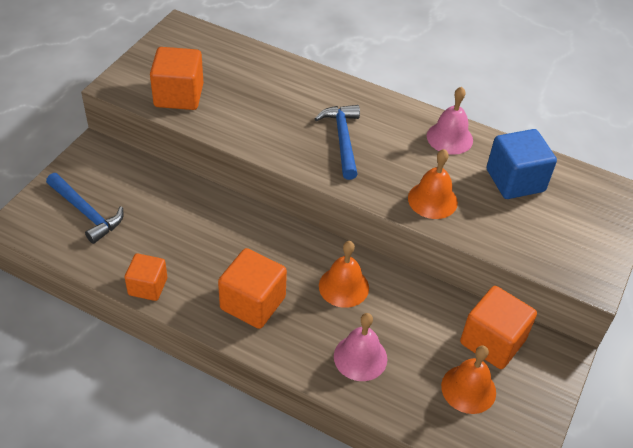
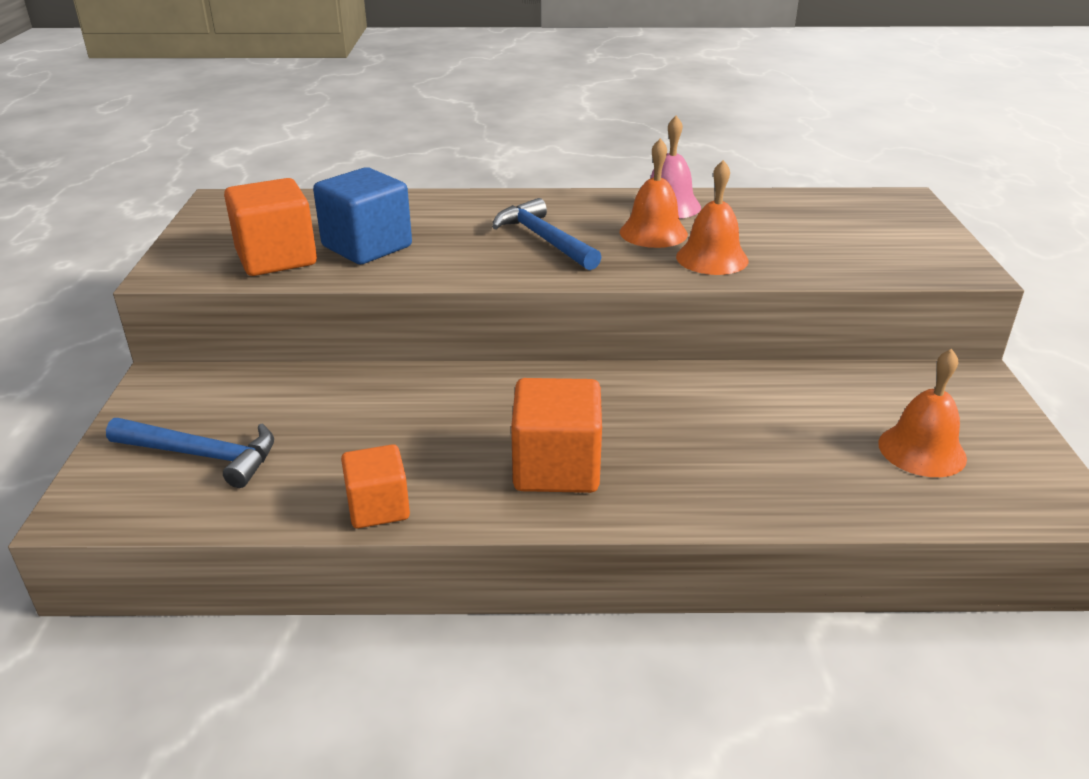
camera: 25 degrees left, 15 degrees down
(343, 286) = (661, 406): orange bell -> orange bell (653, 233)
(360, 357) = (760, 471): pink bell -> none
(492, 341) = (892, 394): orange cube -> none
(515, 180) = (781, 218): blue cube -> blue cube (367, 247)

